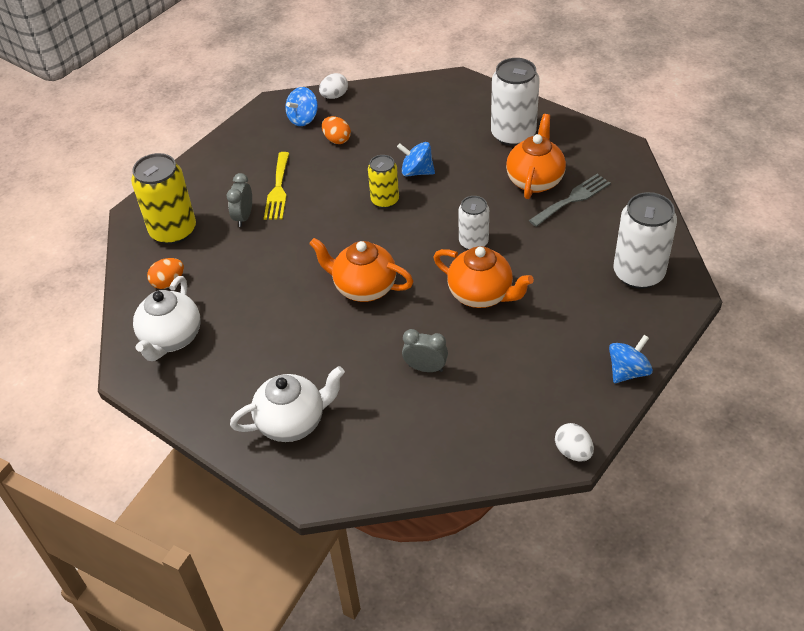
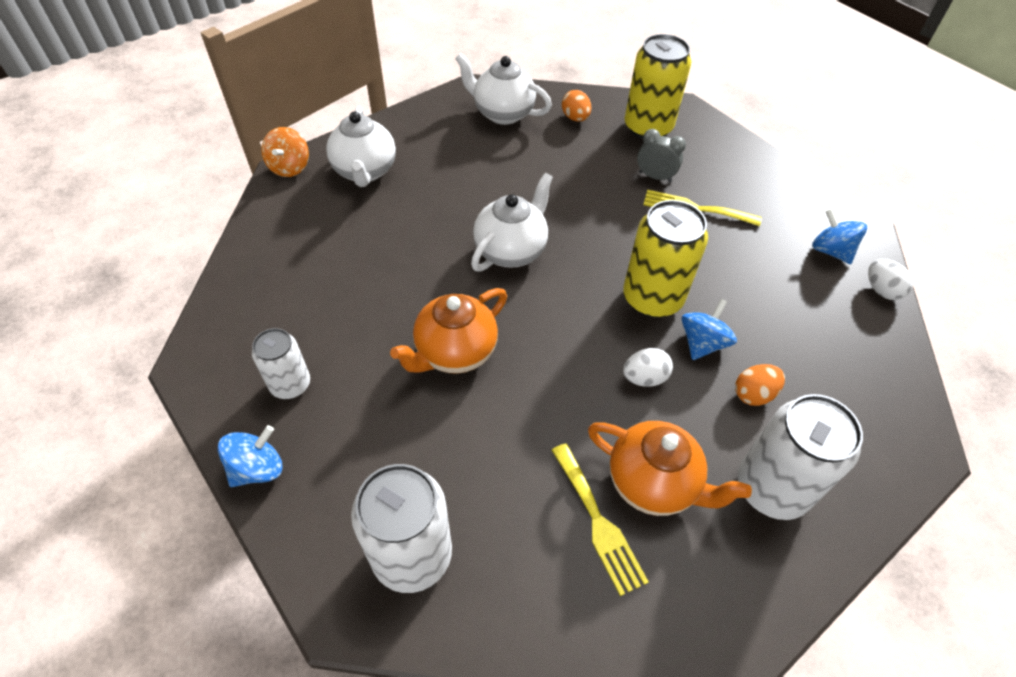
camera: 100 degrees right, 5 degrees up
(304, 490) = (290, 167): none -> orange spinning top
(337, 139) = (783, 275): orange egg -> orange egg (753, 394)
(364, 287) = (511, 250): orange teapot -> white teapot
(385, 200) = (652, 298): yellow can -> yellow can, size x1.67
(425, 368) = (374, 275): grey clock -> none
(473, 242) = (547, 369): white can -> white can (290, 384)
(572, 199) = (598, 522): grey fork -> yellow fork
(573, 452) = (191, 370): white egg -> white egg (644, 378)
(628, 371) = (258, 468): blue spinning top -> blue spinning top turned 105 degrees counterclockwise

